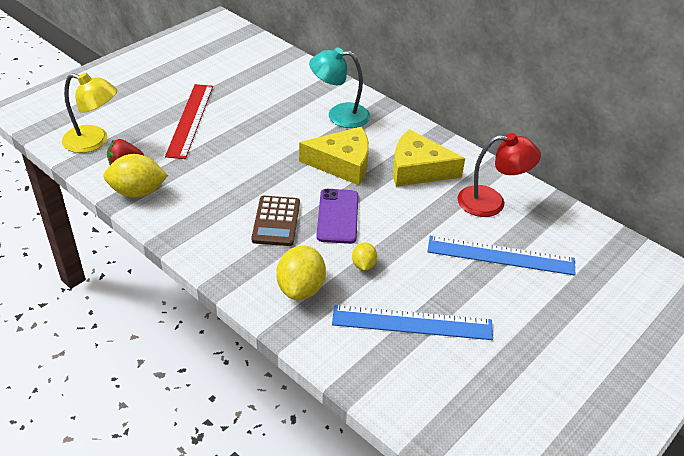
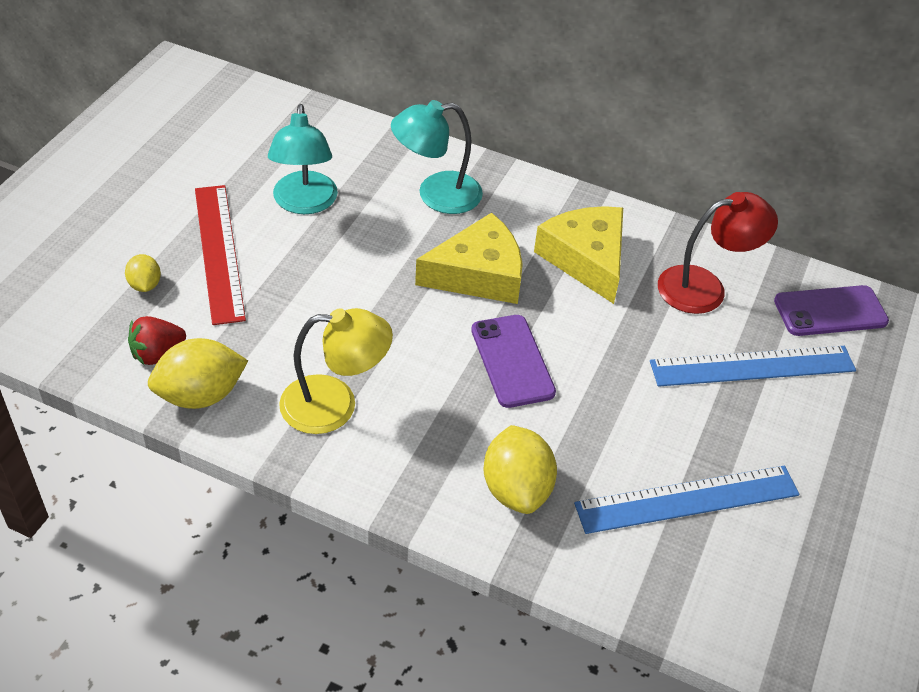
camera: 20 degrees left, 5 degrees up
(94, 141) = (86, 324): yellow lamp -> yellow lamp (335, 405)
(255, 104) = (304, 203): none -> turquoise lamp
(276, 221) = (430, 391): brown calculator -> none
(363, 265) = (583, 429): yellow lemon -> yellow lemon (145, 285)
(418, 169) = (586, 259): yellow cheese -> yellow cheese turned 75 degrees clockwise
(575, 235) = (830, 311): none -> purple phone

